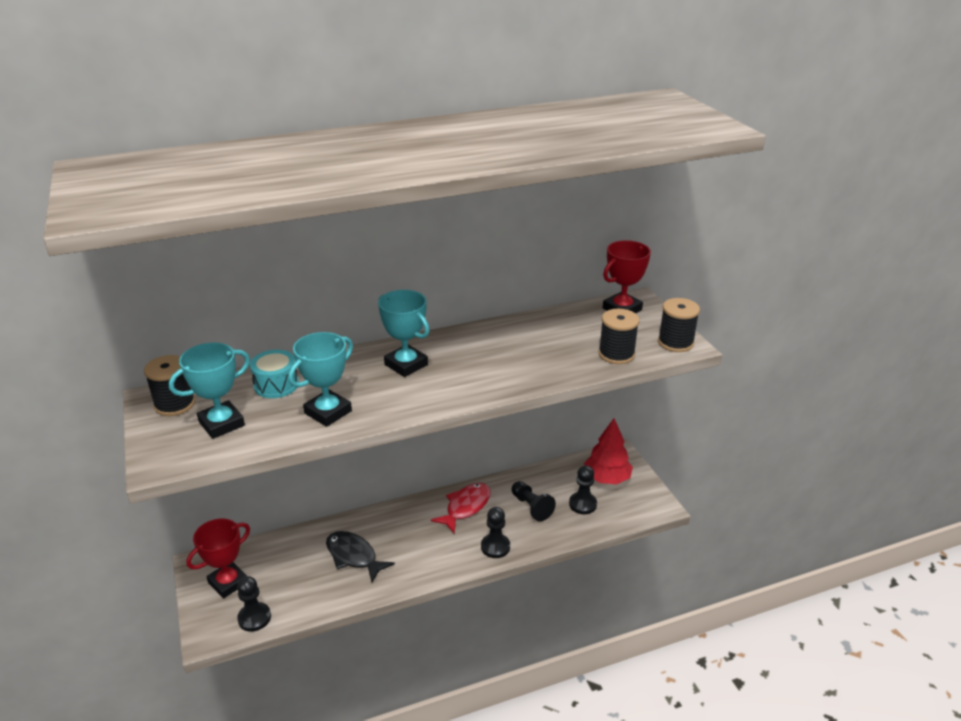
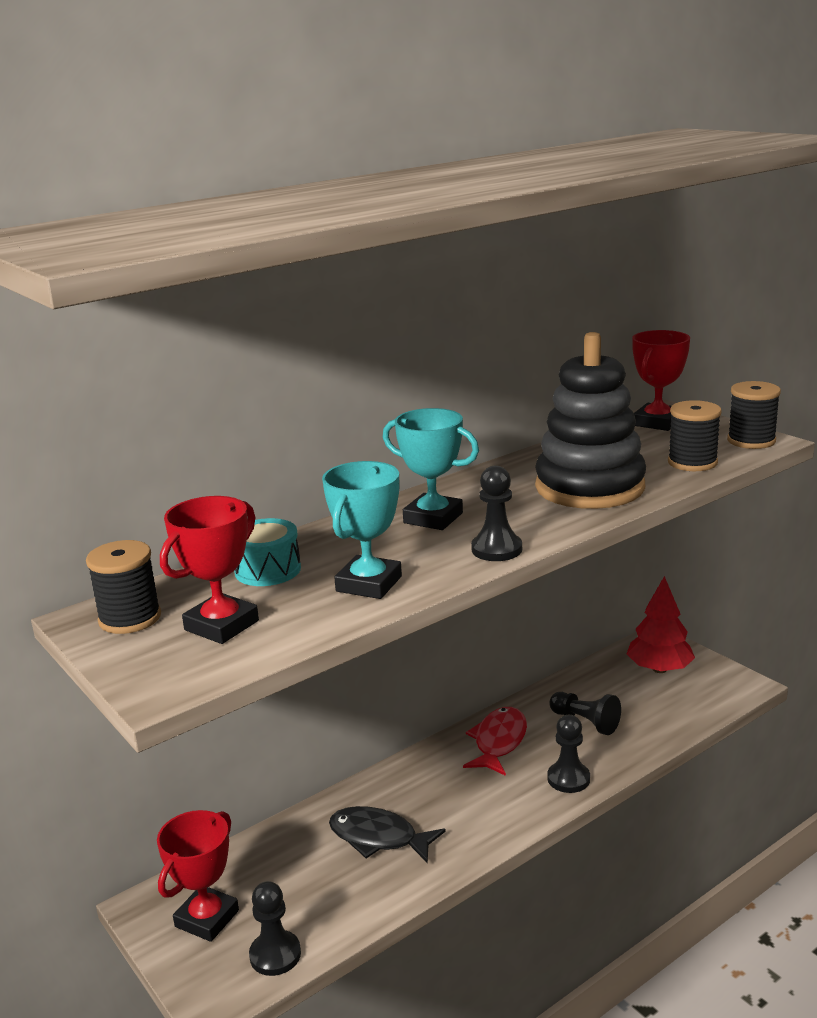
camera: 15 degrees left, 10 degrees down
(221, 424) = (221, 625): turquoise trophy -> red trophy
(528, 361) = (589, 487): none -> black stacking toy
(582, 504) = (649, 704): black pawn -> black pawn (496, 549)

